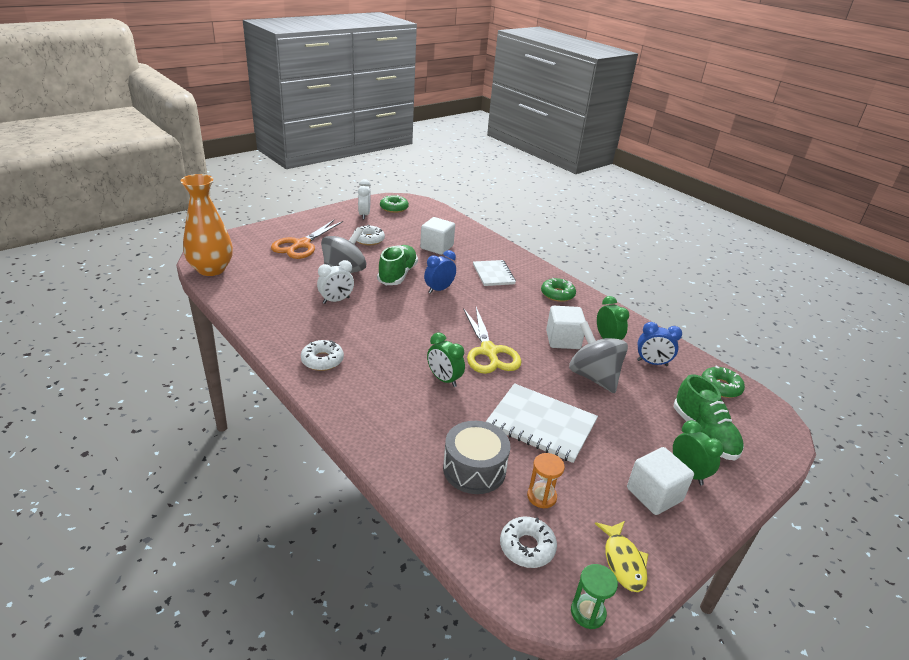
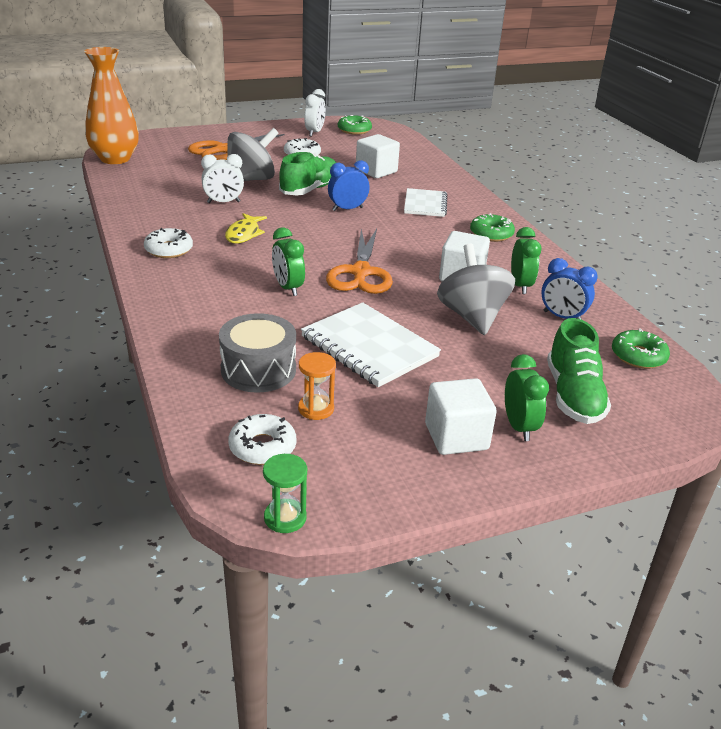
camera: 20 degrees right, 0 degrees up
(489, 351) = (361, 272): yellow scissors -> orange scissors
(623, 562) = (365, 486): yellow fish -> yellow fish (244, 234)

